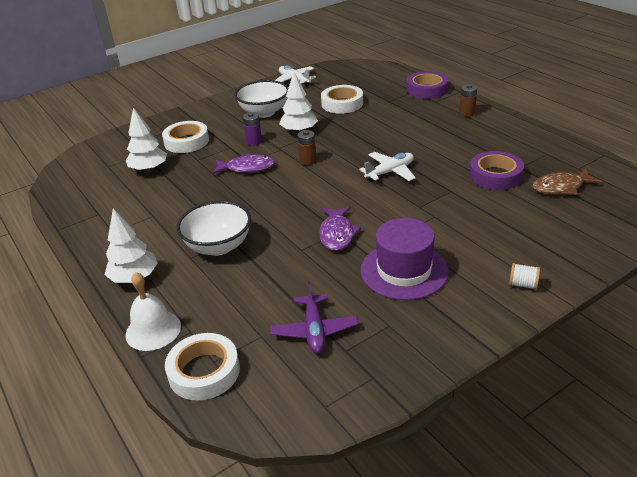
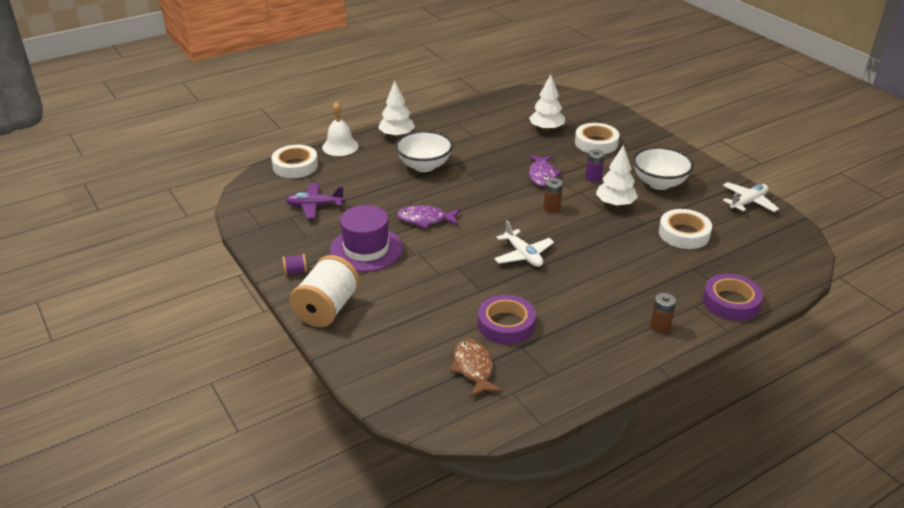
camera: 90 degrees right, 0 degrees up
(464, 322) = (295, 271): none -> purple spool
(523, 284) = (327, 309): white spool -> white spool, size x2.44

